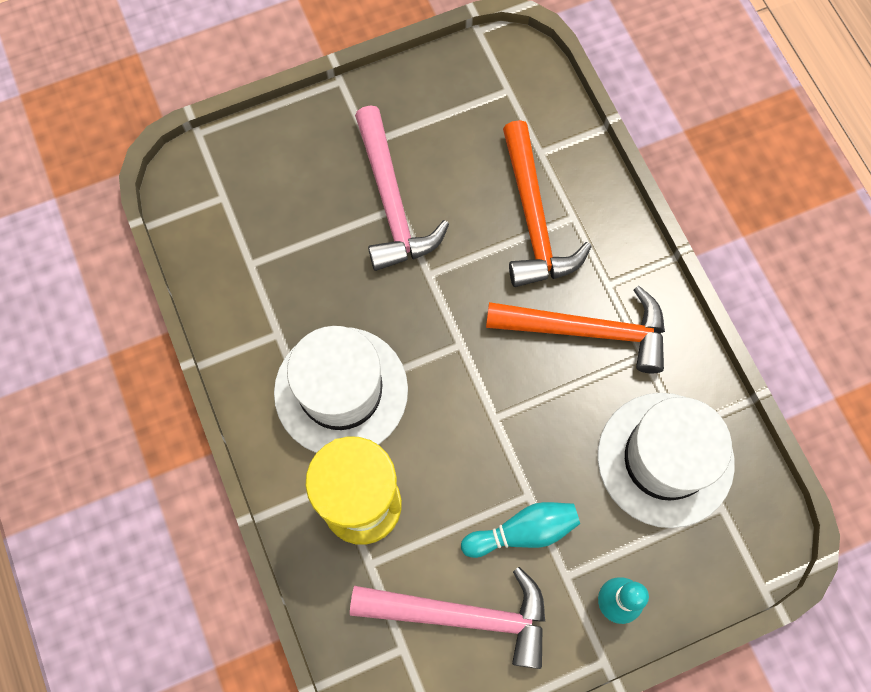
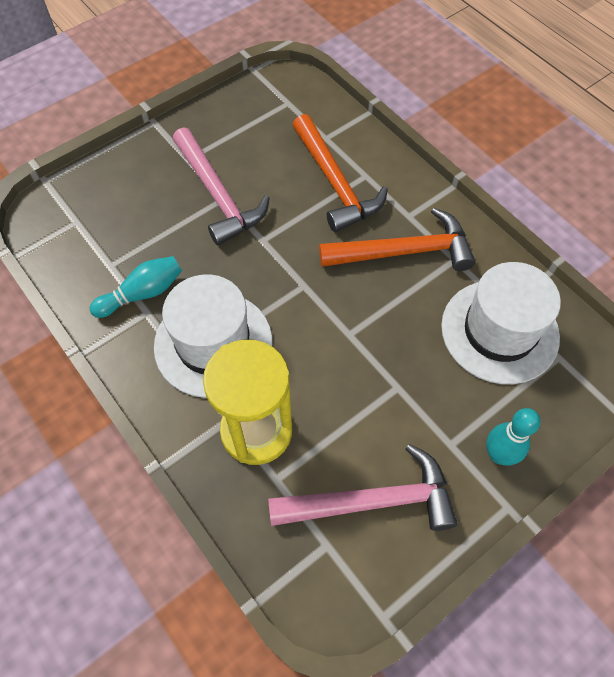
camera: 15 degrees left, 10 degrees down
(523, 532) = (402, 417): turquoise bowling pin -> turquoise bowling pin (142, 293)

